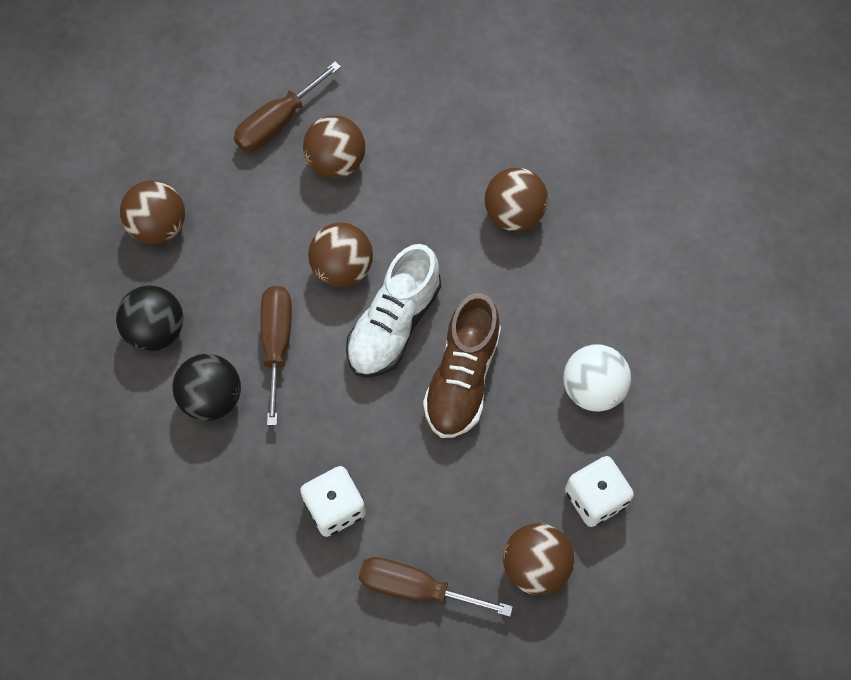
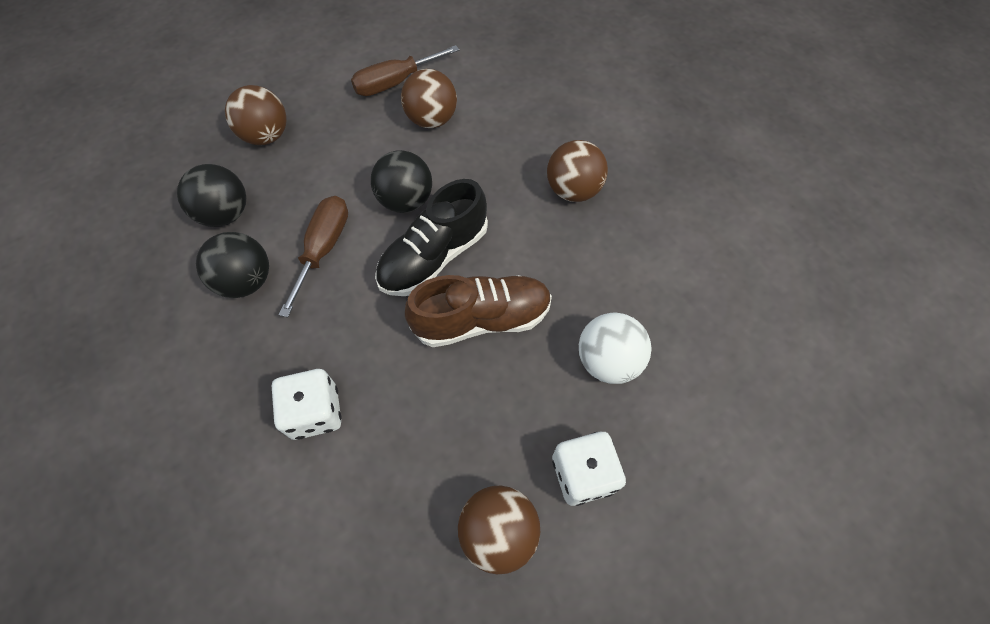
camera: 15 degrees right, 5 degrees down
(342, 268) = (406, 201): brown ball -> black ball
(393, 324) = (434, 257): white shoe -> black shoe
(415, 588) = (364, 520): brown screwdriver -> none
(462, 378) = (482, 319): brown shoe -> brown shoe turned 135 degrees counterclockwise

